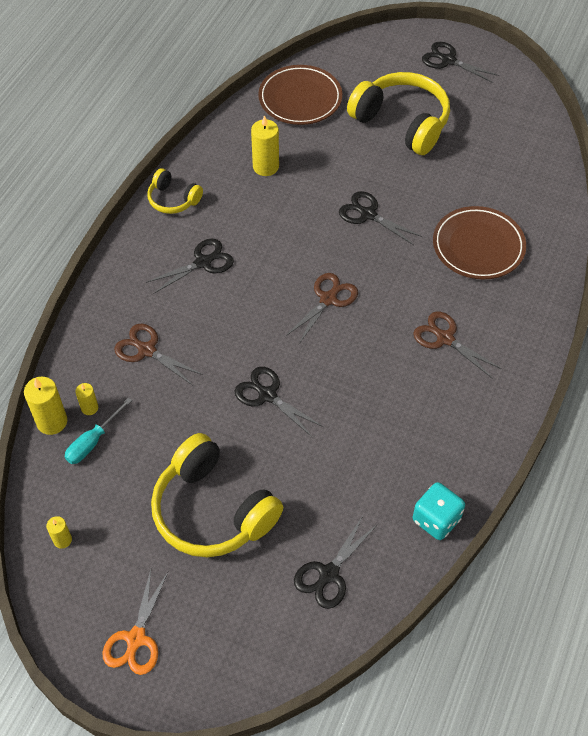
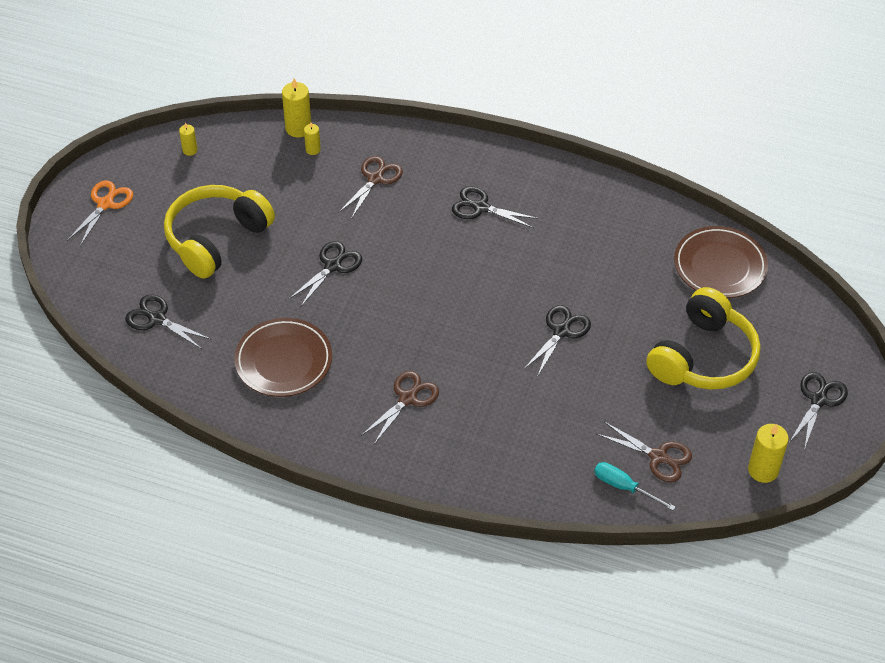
camera: 85 degrees right, 5 degrees down
(93, 441) = (280, 156): turquoise screwdriver -> turquoise screwdriver (624, 487)
(136, 639) = (105, 203): orange scissors -> orange scissors turned 105 degrees clockwise
(173, 199) = (556, 177): yellow headphones -> none
(203, 262) = (480, 207): black scissors -> black scissors turned 150 degrees clockwise
(266, 166) = (613, 244): yellow candle -> yellow candle (763, 470)
(328, 299) = (447, 304): brown scissors -> brown scissors (659, 457)
(436, 520) = (207, 393): turquoise dice -> none
(478, 246) = (531, 427): brown plate -> brown plate (283, 361)

